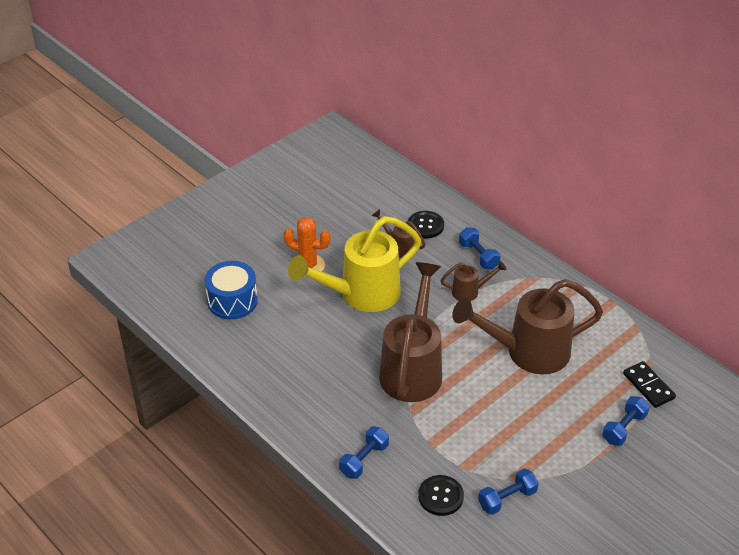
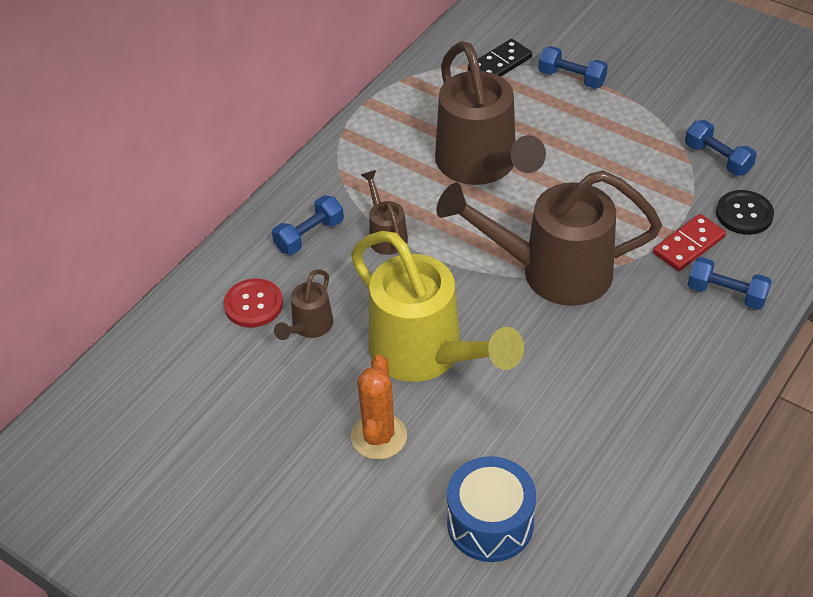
camera: 100 degrees left, 5 degrees up
(417, 452) = (688, 245): none -> red domino
(425, 226) = (253, 304): black button -> red button

